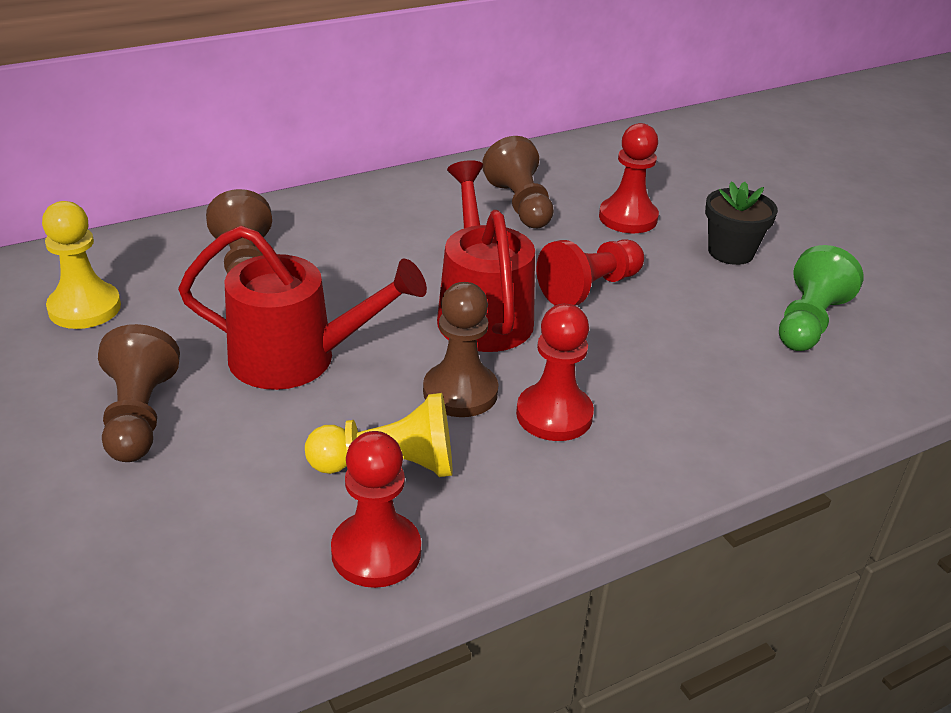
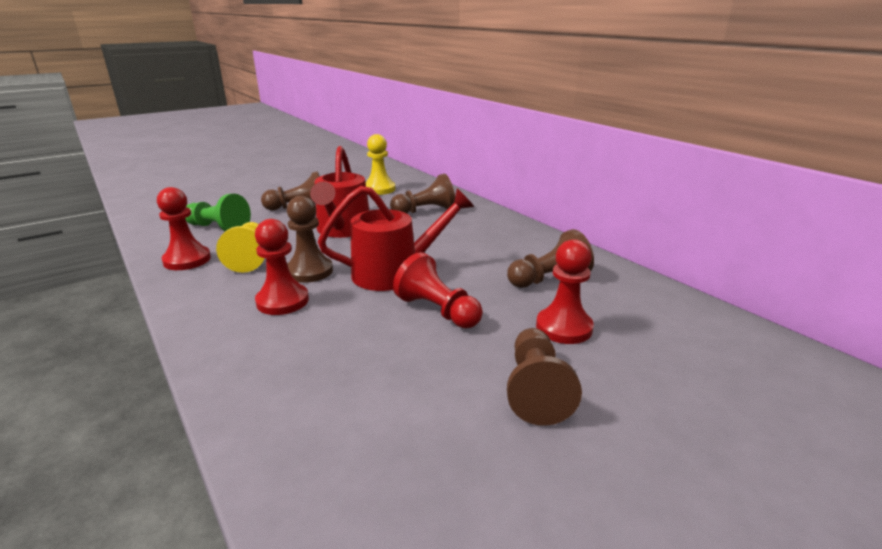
camera: 85 degrees right, 10 degrees down
(730, 252) = (536, 389): black flower pot -> brown pawn
(808, 322) = (415, 440): green pawn -> green pawn (218, 228)

